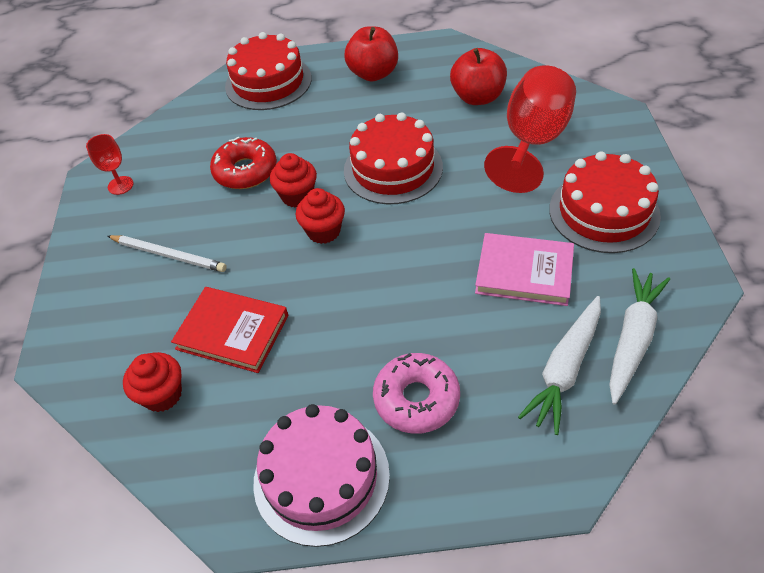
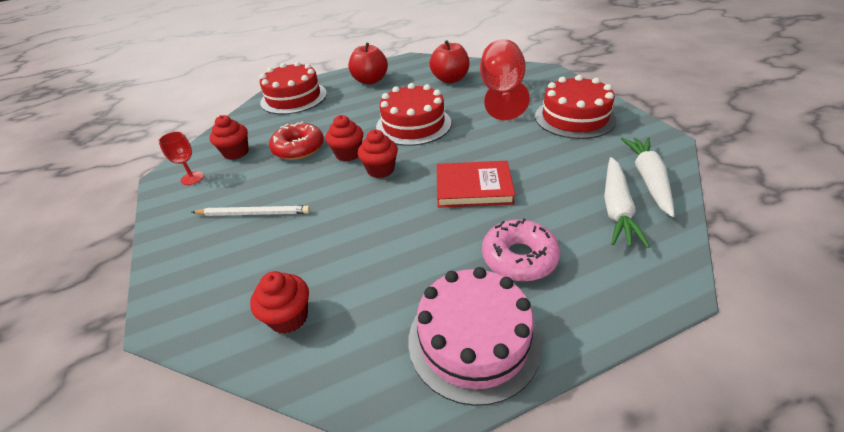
camera: 20 degrees left, 10 degrees down
(176, 159) = (236, 152): none -> red cupcake
(232, 332) = (335, 252): red book -> red book (473, 187)
(524, 272) = (545, 160): pink book -> none

